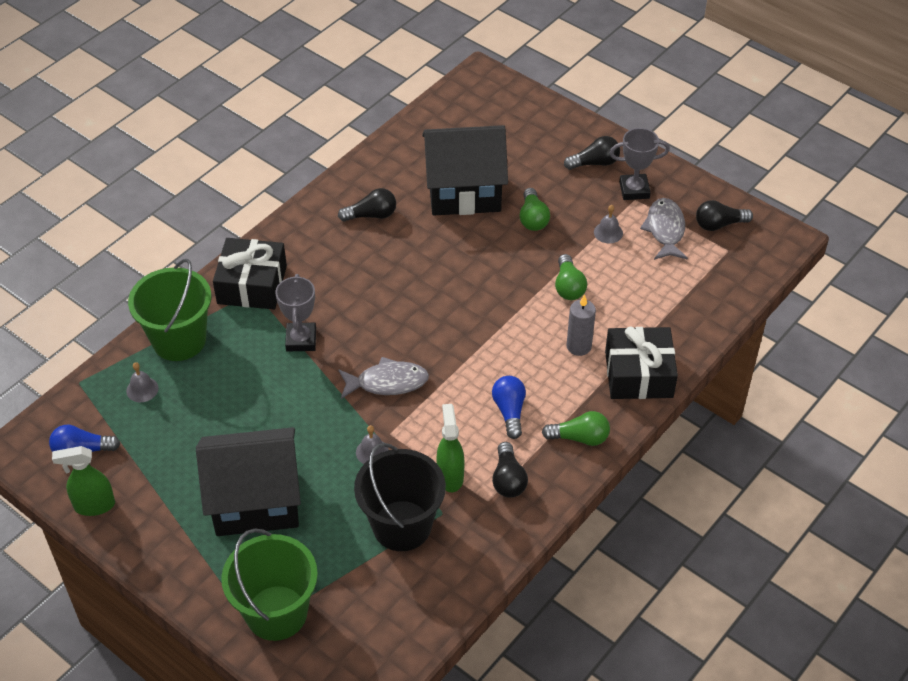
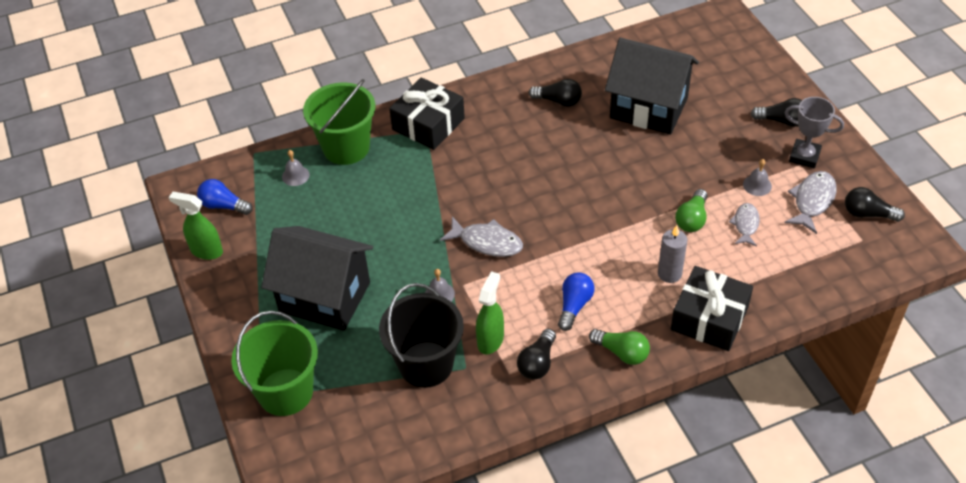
camera: 30 degrees right, 0 degrees up
(301, 340) = (439, 182): grey trophy -> none
(533, 218) = (695, 150): green light bulb -> none
(619, 274) = (745, 224): none -> grey fish

